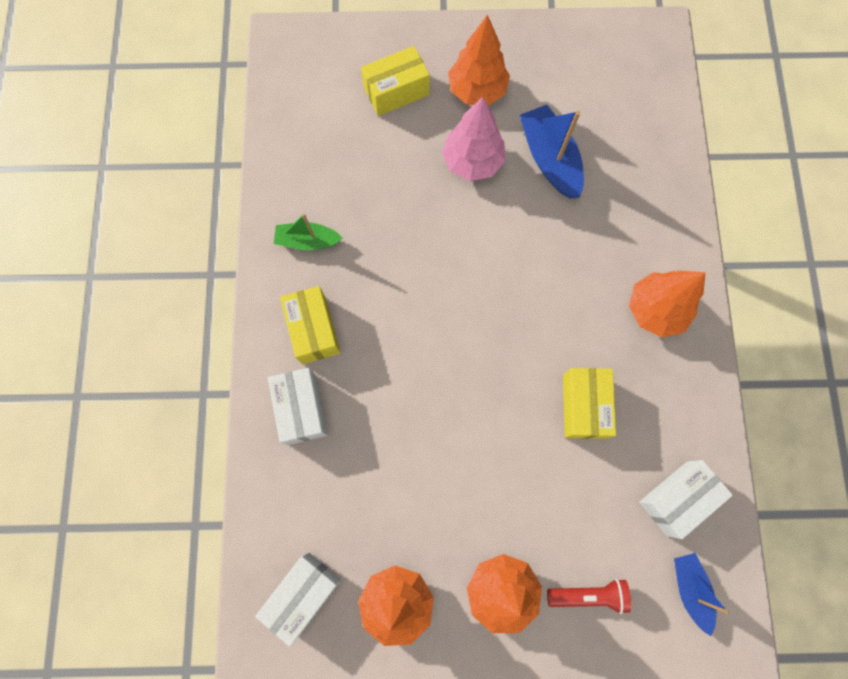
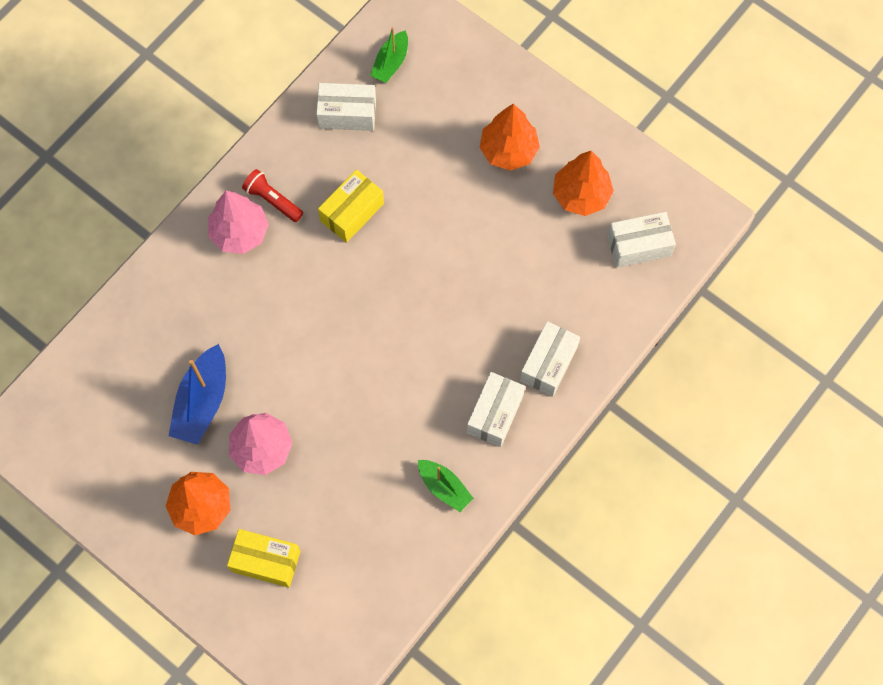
camera: 140 degrees left, 5 degrees down
(313, 330) = (495, 414): yellow box -> white box
(588, 594) = (456, 107): red flashlight -> red flashlight (273, 200)
(655, 310) = (240, 233): orange tree -> pink tree
(690, 589) = (391, 63): blue boat -> green boat

